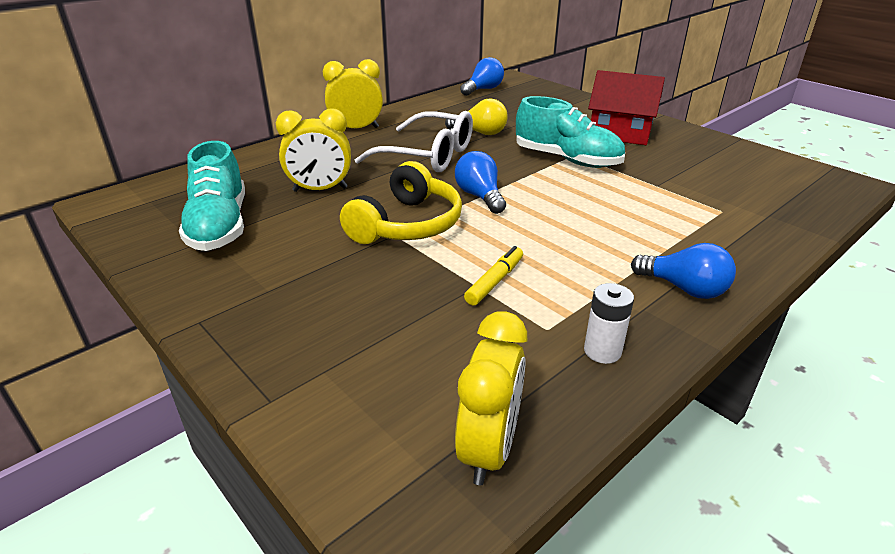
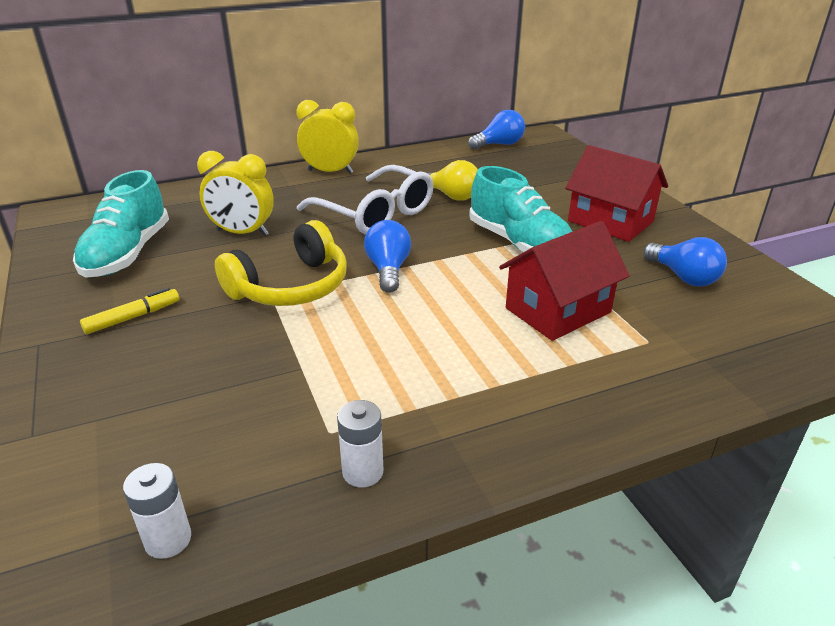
camera: 20 degrees right, 0 degrees up
(489, 448) = (168, 539): yellow clock -> white battery
(495, 281) = (322, 367): yellow marker -> yellow marker (133, 317)
(639, 202) = (558, 310): none -> red house
(684, 288) = (515, 425): blue light bulb -> blue light bulb (683, 277)

